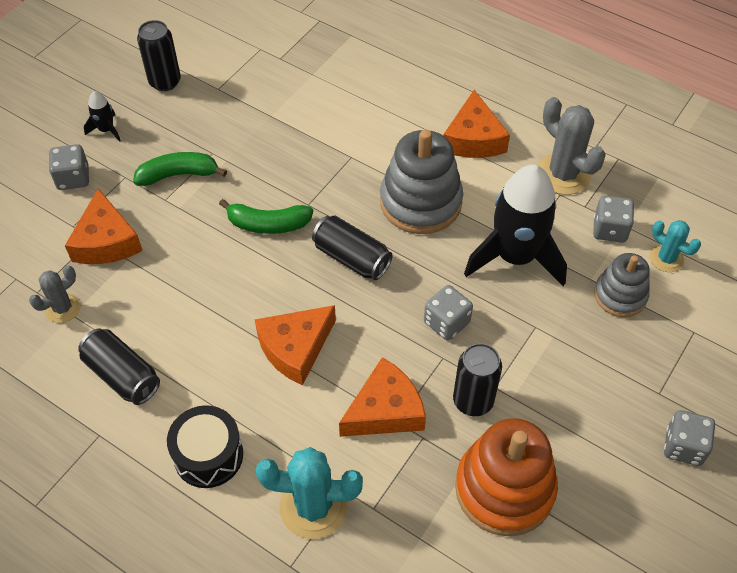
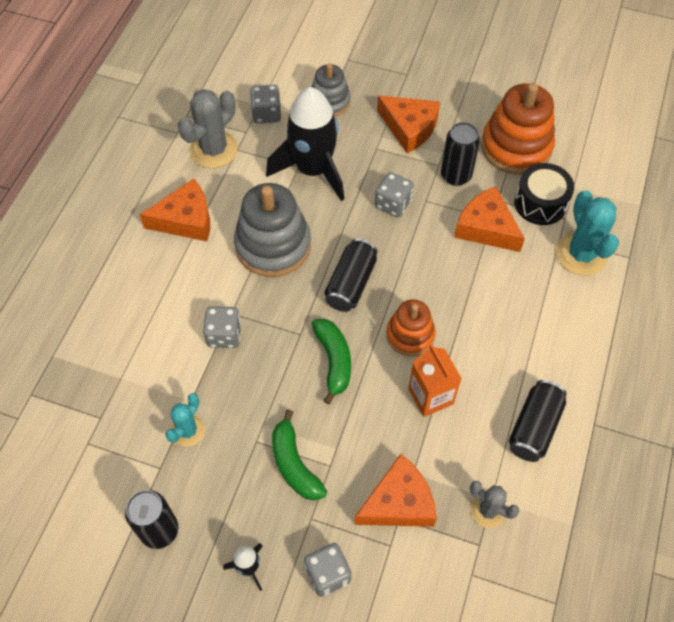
camera: 105 degrees left, 5 degrees up
(196, 294) = (430, 396): none -> orange carton
(208, 455) = (574, 335): black drum -> black drum (540, 203)
(271, 294) = (410, 335): none -> orange stacking toy
(295, 348) = (456, 302): orange cheese -> orange cheese (409, 128)
(666, 258) = (285, 78): turquoise cactus -> turquoise cactus (188, 431)
(683, 446) = (443, 59): grey dice -> grey dice (224, 335)

